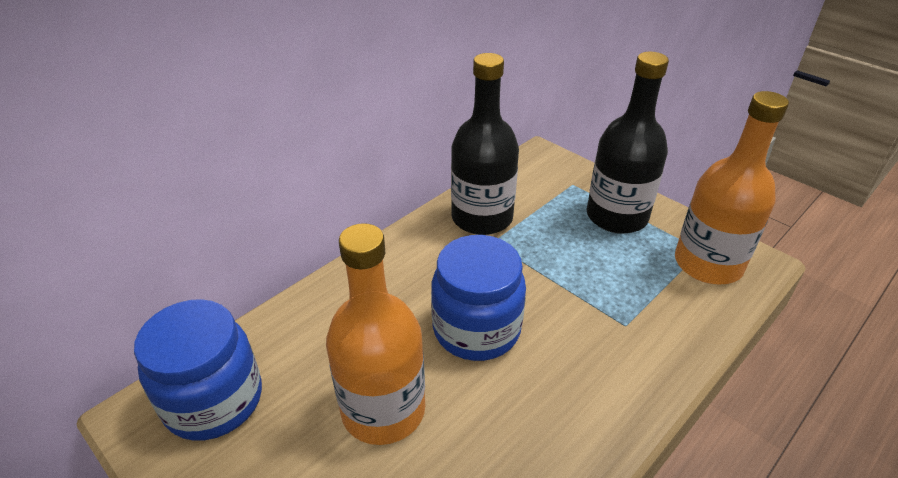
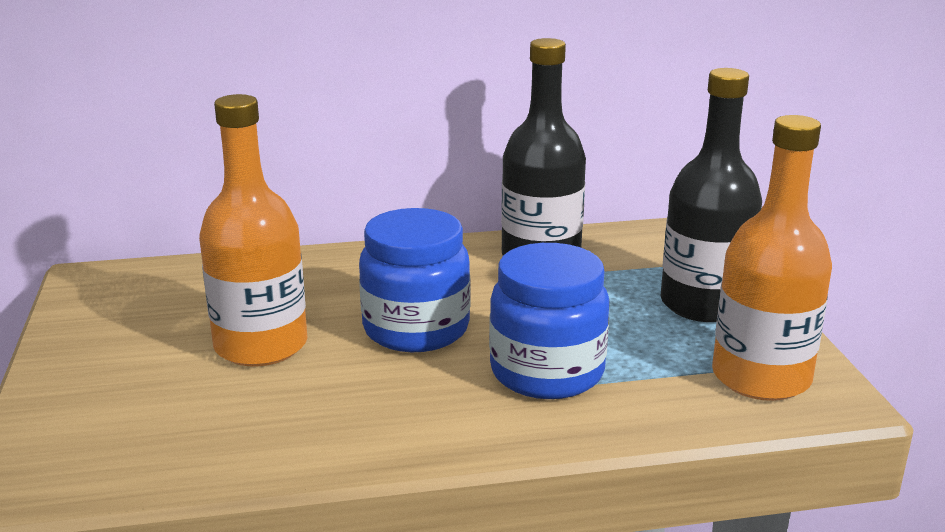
camera: 35 degrees right, 15 degrees down
(214, 400) = (145, 289): blue jar -> blue jar (547, 372)

